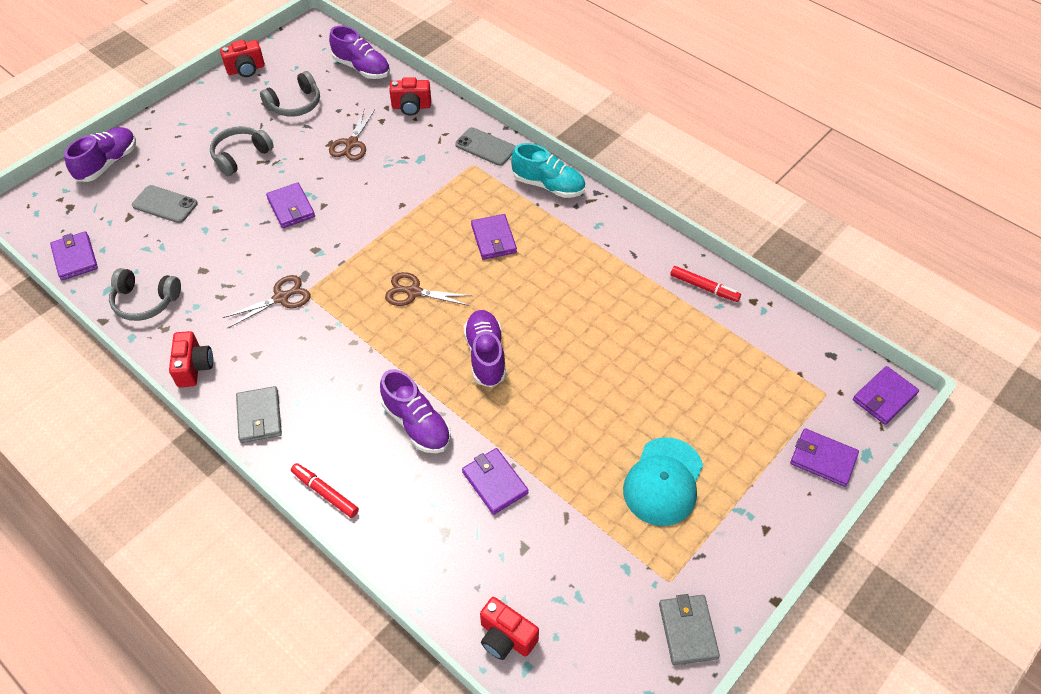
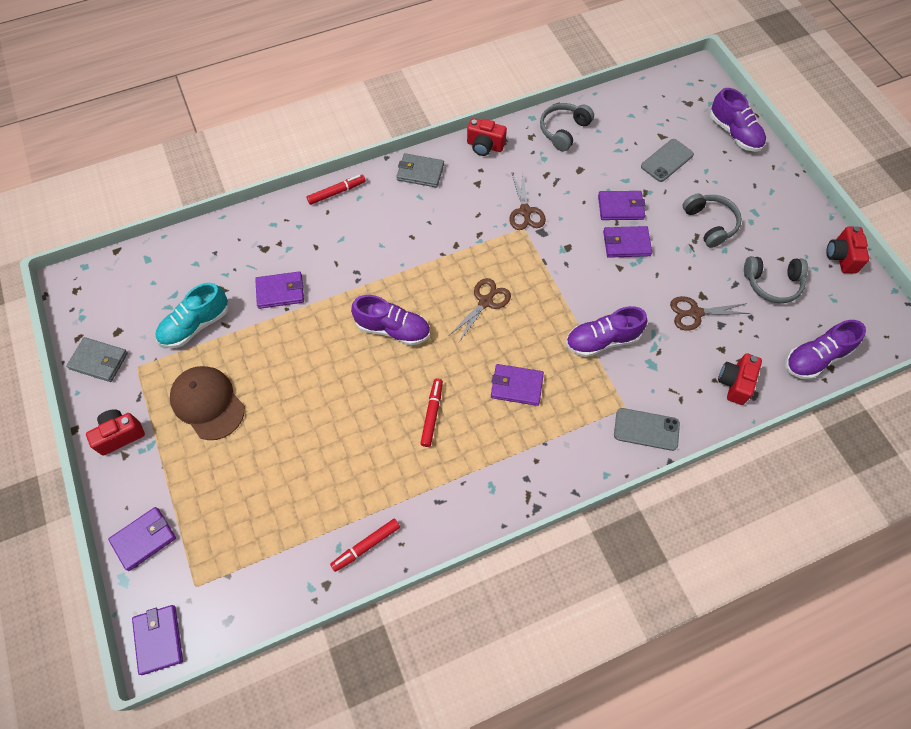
camera: 115 degrees right, 10 degrees up
(75, 258) = (629, 99): purple wallet -> purple wallet (620, 207)
(295, 104) = (772, 283): grey headphones -> grey headphones turned 75 degrees counterclockwise
(351, 143) = (695, 313): brown scissors -> brown scissors turned 45 degrees counterclockwise
(417, 424) = (358, 261): purple shoe -> purple shoe (602, 340)
(485, 147) = (646, 429): grey phone -> grey phone turned 45 degrees clockwise
(506, 637) = (172, 255): red camera -> red camera (120, 435)
(548, 185) = (566, 465): turquoise shoe -> turquoise shoe (196, 325)
(558, 289) = (432, 414): none -> red marker
(663, 481) = (208, 403): turquoise cap -> brown cap

